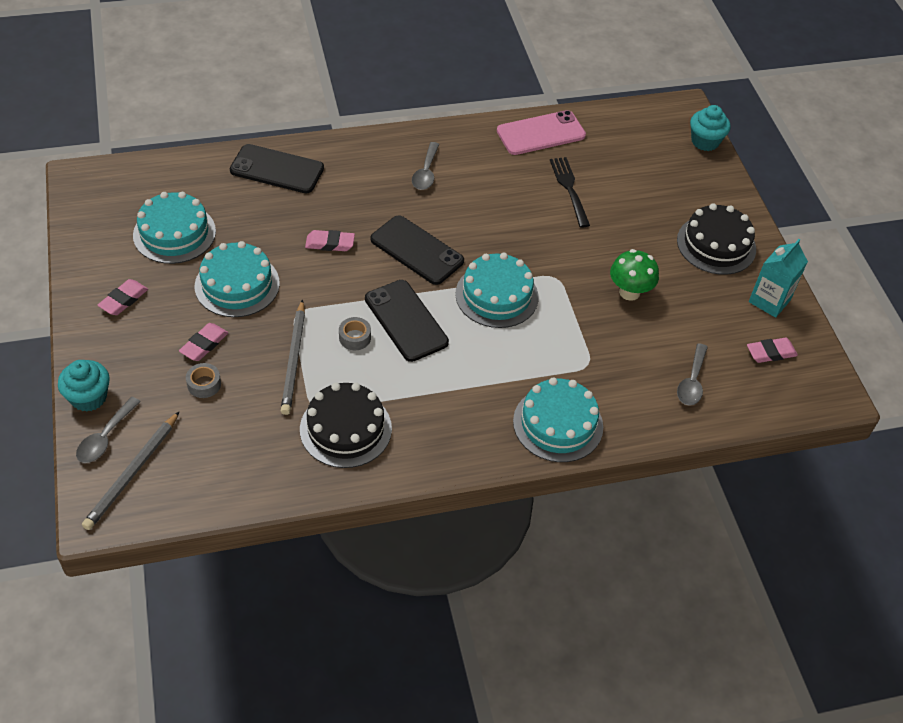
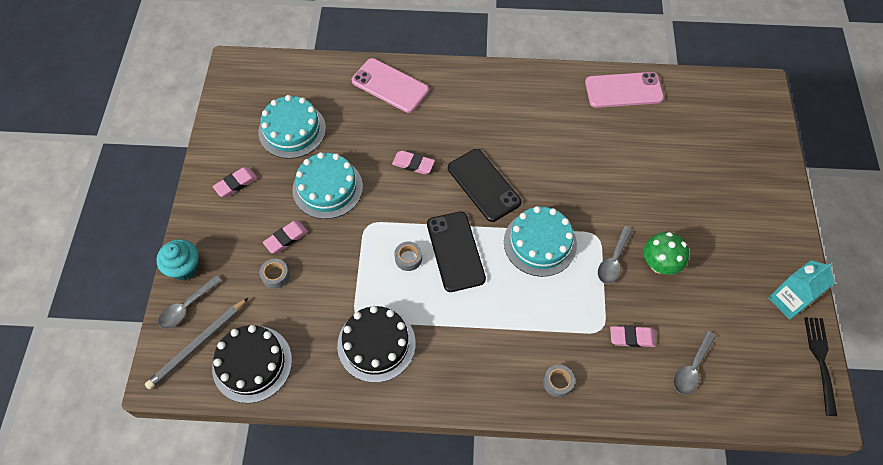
camera: 20 degrees right, 10 degrees up
(277, 169) = (390, 86): black phone -> pink phone
(294, 359) = (353, 268): grey pencil -> none
(426, 173) = (512, 111): grey spoon -> grey spoon (613, 260)
(558, 424) = (557, 382): turquoise cake -> grey tape
(569, 189) = (634, 151): black fork -> black fork (821, 361)
(705, 141) = (772, 125): turquoise cupcake -> none
(716, 245) = (753, 232): black cake -> black cake (252, 363)
(771, 353) = (774, 355): pink eraser -> pink eraser (632, 338)

